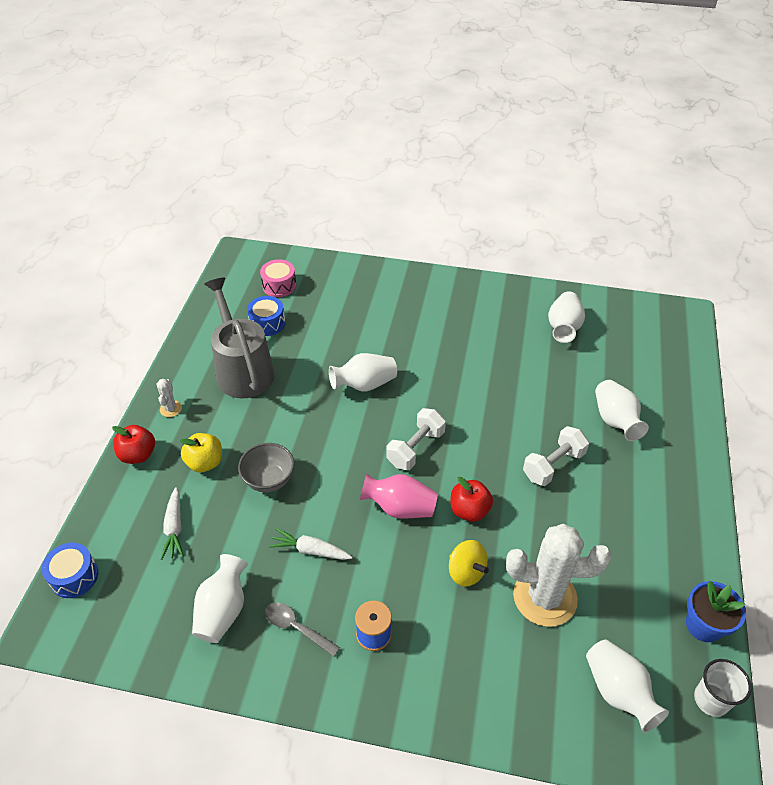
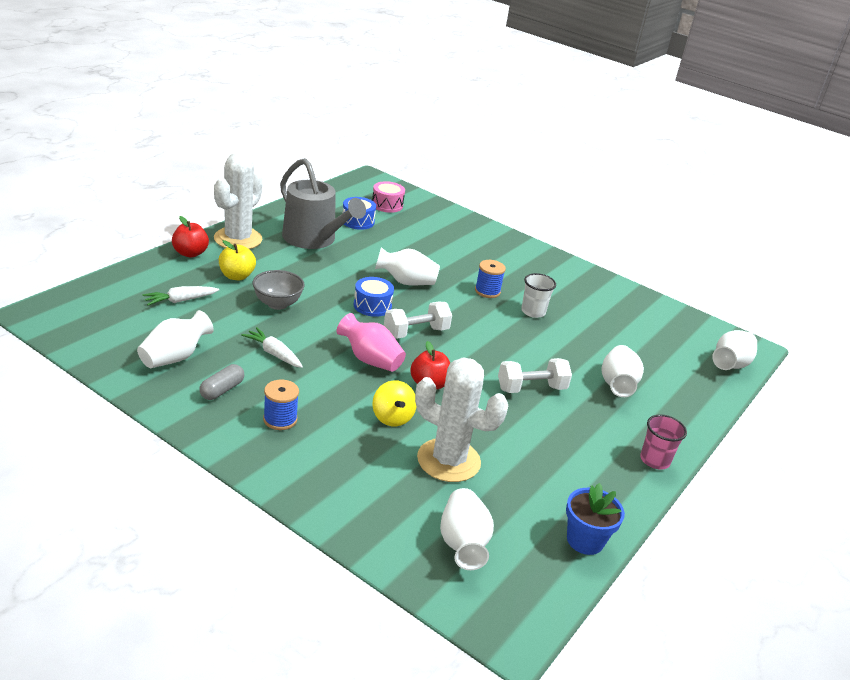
camera: 20 degrees right, 15 degrees down
(74, 576) = (84, 296): blue drum -> blue drum (372, 306)
(171, 409) = (238, 239): white cactus -> white cactus, size x2.40
(174, 528) = (180, 300): white carrot -> white carrot turned 45 degrees clockwise
(243, 370) = (313, 239): grey watering can -> grey watering can turned 135 degrees clockwise
(296, 628) = (222, 390): grey spoon -> grey capsule
(441, 358) = (487, 291): none -> blue spool
(563, 328) = (619, 313): white vase -> white vase (730, 364)
(696, 496) = (654, 460): none -> pink cup
(711, 699) = (548, 588): white cup -> white cup (533, 312)

